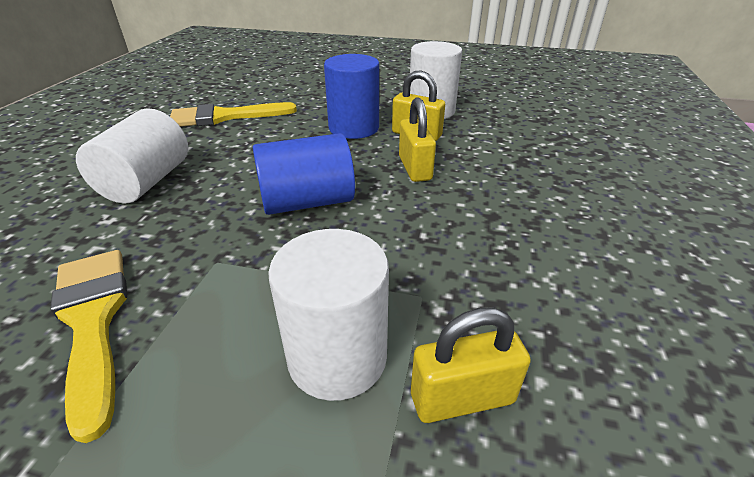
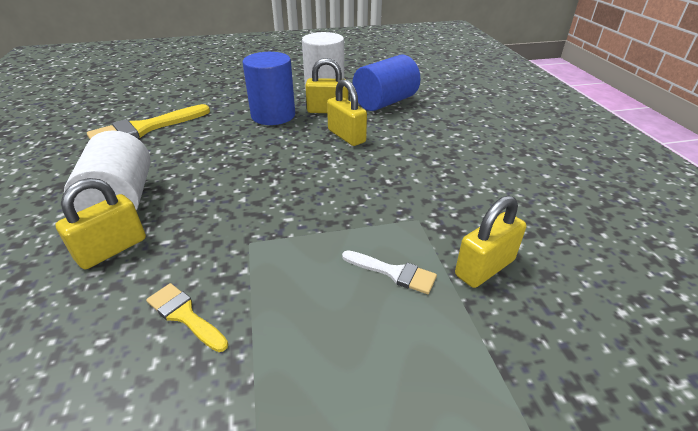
camera: 25 degrees left, 0 degrees up
(93, 321) = (184, 315): yellow brush -> yellow brush, size x0.53
(98, 228) = (112, 249): none -> yellow padlock
(307, 202) = (284, 180): blue cylinder -> blue cylinder (385, 102)
(337, 357) = (393, 272): white cylinder -> white brush

